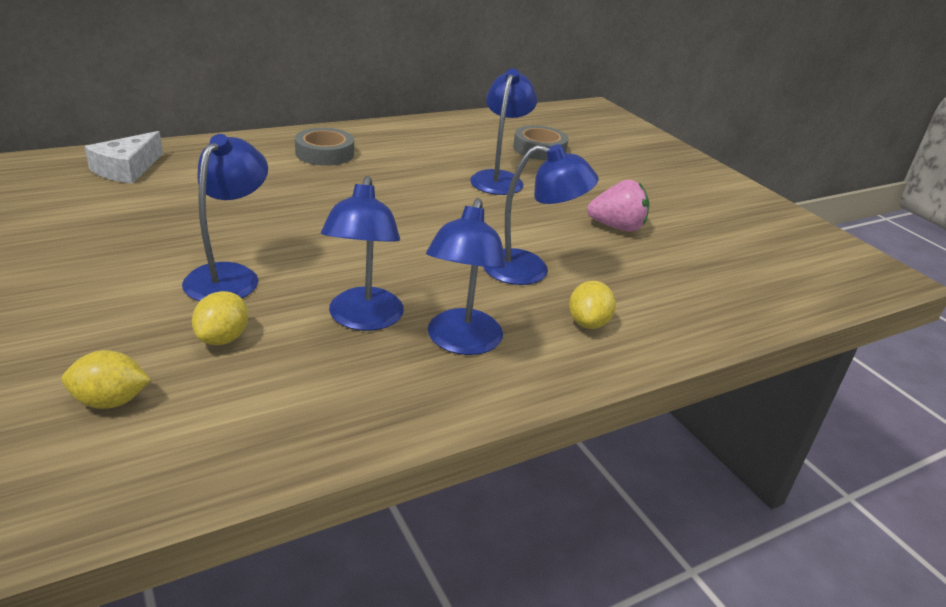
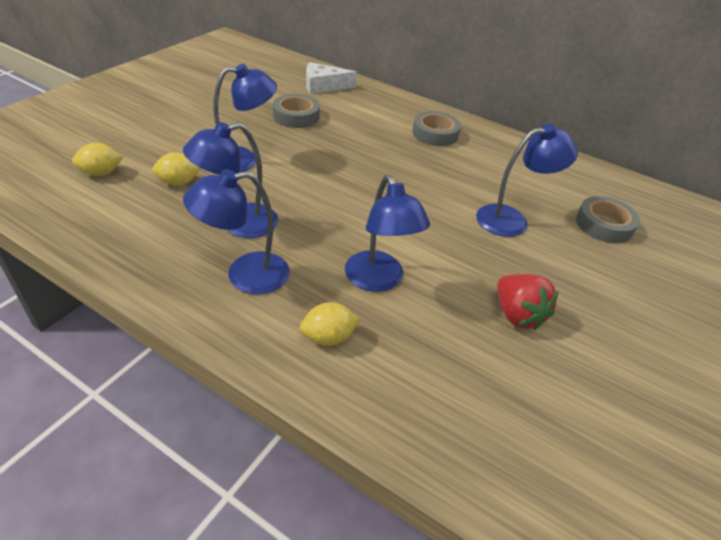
camera: 60 degrees right, 10 degrees up
(110, 401) = (101, 173): yellow lemon -> yellow lemon turned 75 degrees counterclockwise
(174, 210) = (296, 116): none -> grey tape
(617, 227) = (517, 315): pink strawberry -> red strawberry

